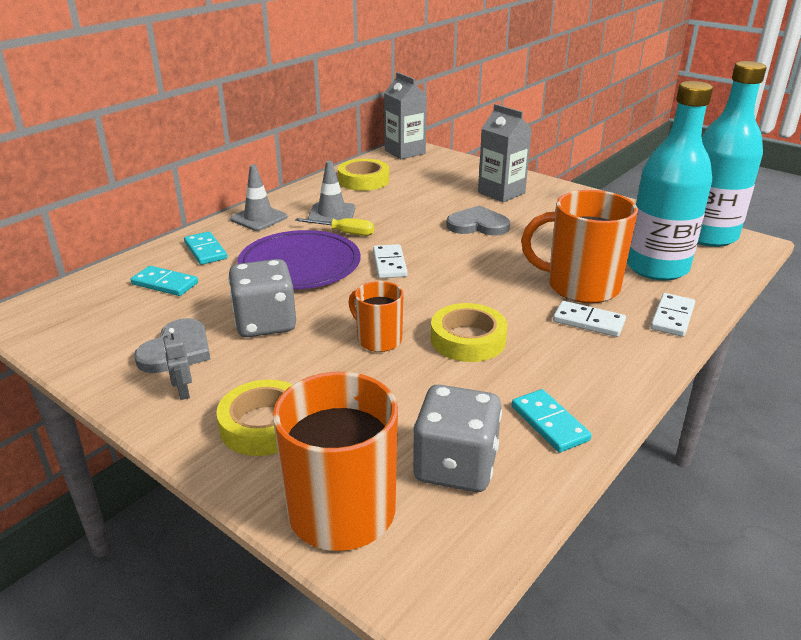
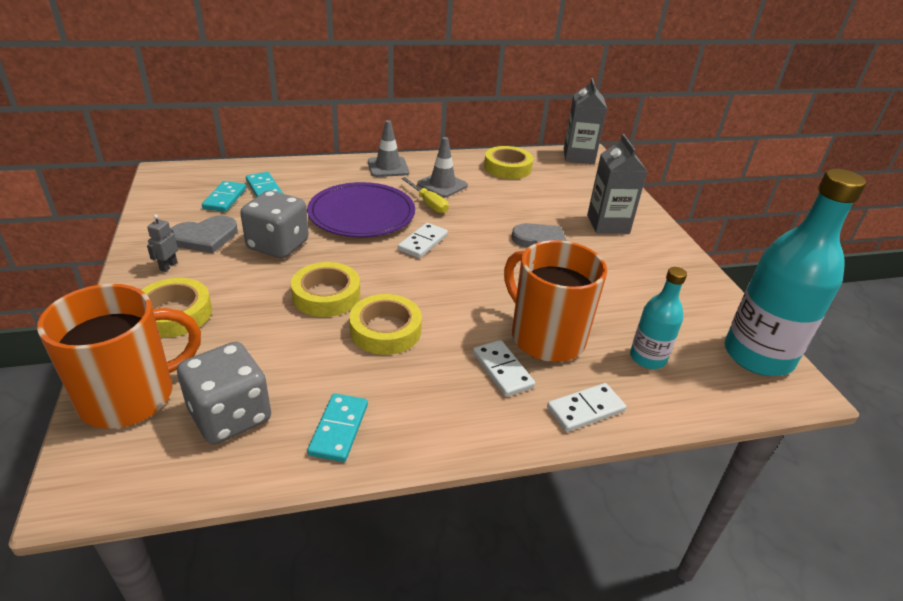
camera: 35 degrees right, 5 degrees up
(205, 250) = (320, 176): turquoise domino -> turquoise domino (225, 198)
(378, 339) = (326, 295): orange mug -> yellow tape
(656, 267) = (647, 358): turquoise bottle -> turquoise bottle, size x0.53

